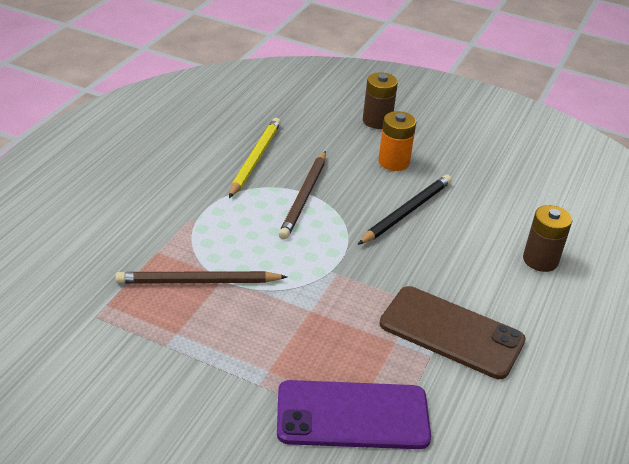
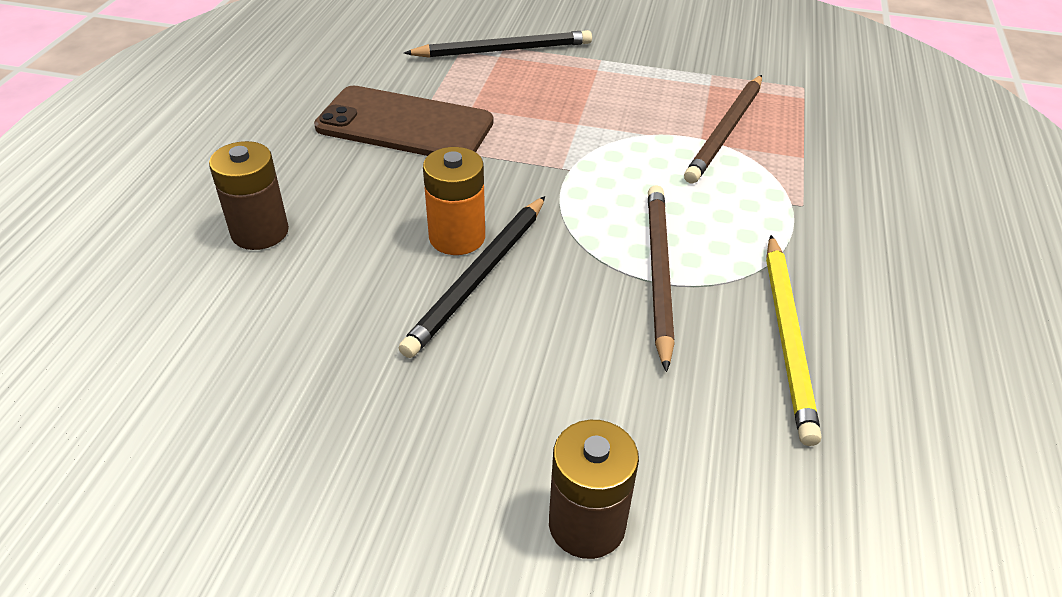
camera: 170 degrees right, 5 degrees up
(198, 282) = (726, 131): brown pencil -> brown pencil turned 135 degrees clockwise
(352, 415) = (503, 50): purple phone -> black pencil
(393, 162) = (520, 390): orange battery -> orange battery (457, 237)

